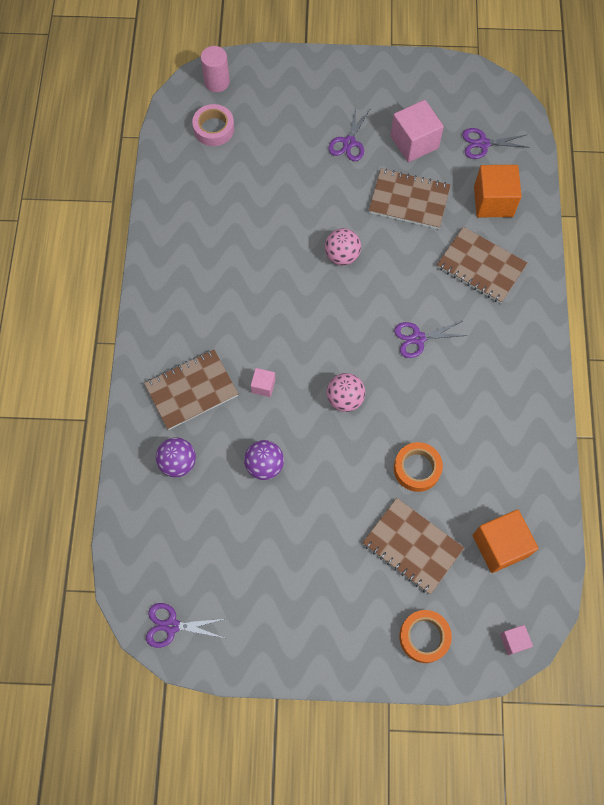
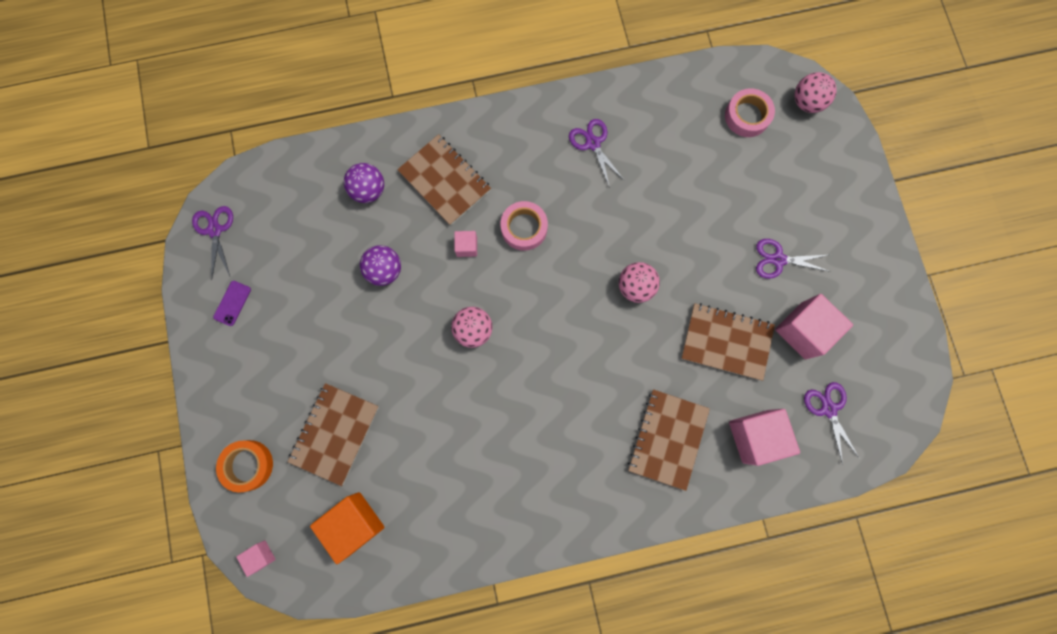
camera: 75 degrees right, 10 degrees up
(217, 82) = (806, 102): pink cylinder -> pink ball
(255, 622) = (232, 303): none -> purple phone
(260, 332) = (524, 228): none -> pink tape
(409, 200) = (726, 342): brown notebook -> brown notebook turned 75 degrees counterclockwise
(417, 468) = (416, 420): orange tape -> none
(418, 338) = (561, 389): purple scissors -> purple scissors (593, 143)
(493, 201) = (755, 436): orange cube -> pink cube

